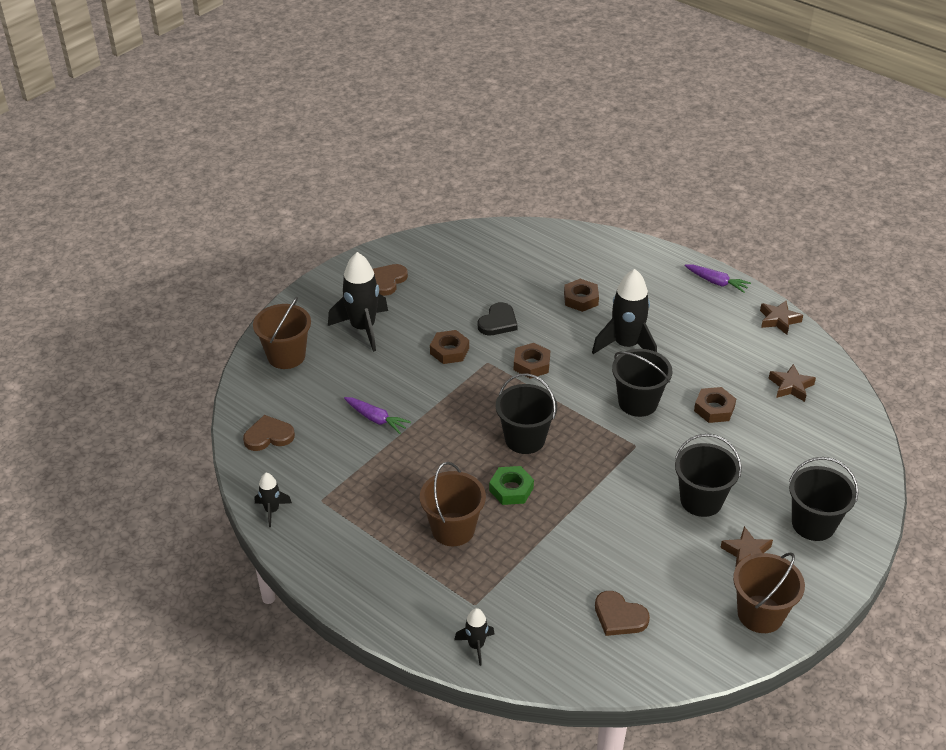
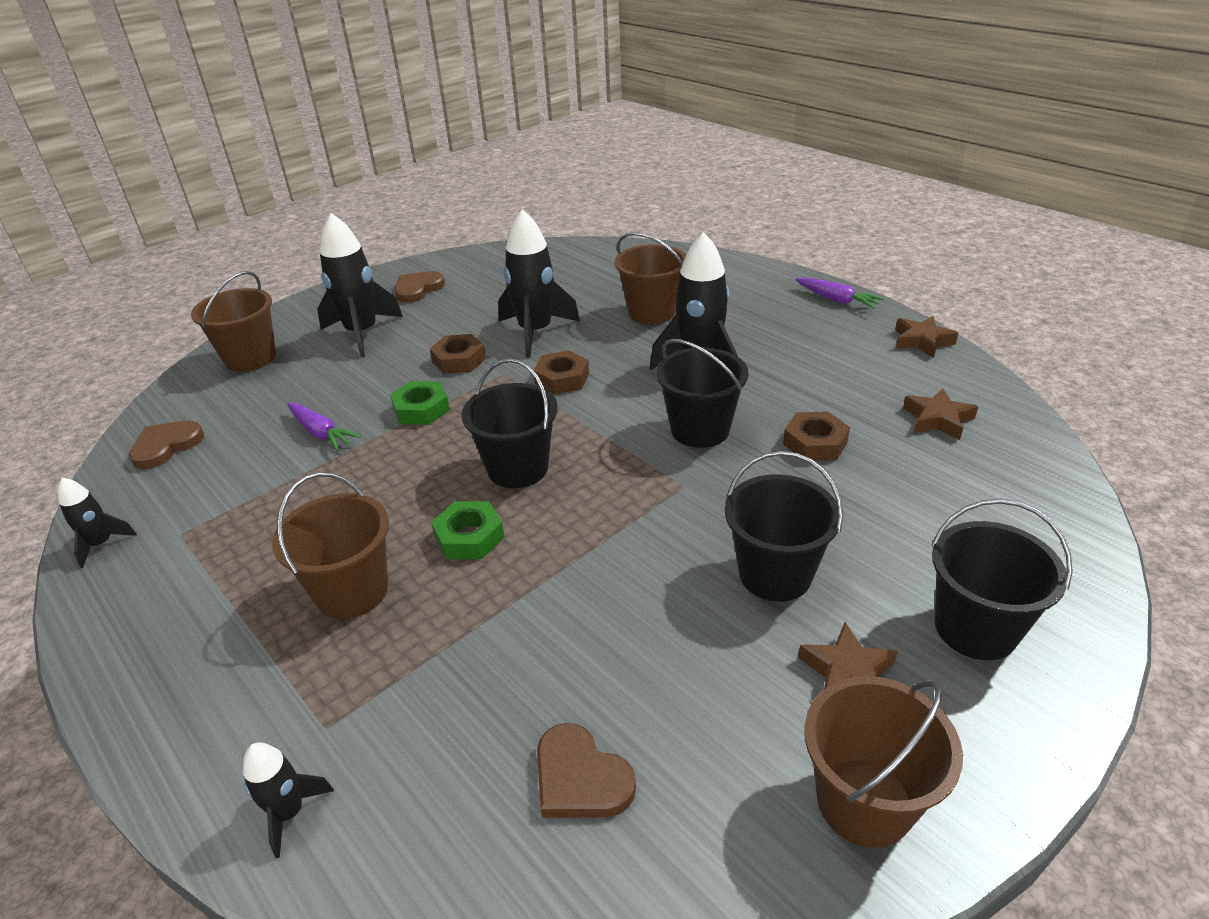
camera: 10 degrees right, 5 degrees down
(268, 436) = (166, 446): brown heart -> brown heart turned 45 degrees counterclockwise
(439, 395) = (421, 409): none -> green nut
(498, 322) = (535, 332): black heart -> black rocket
(581, 299) = (652, 312): brown nut -> brown bucket

